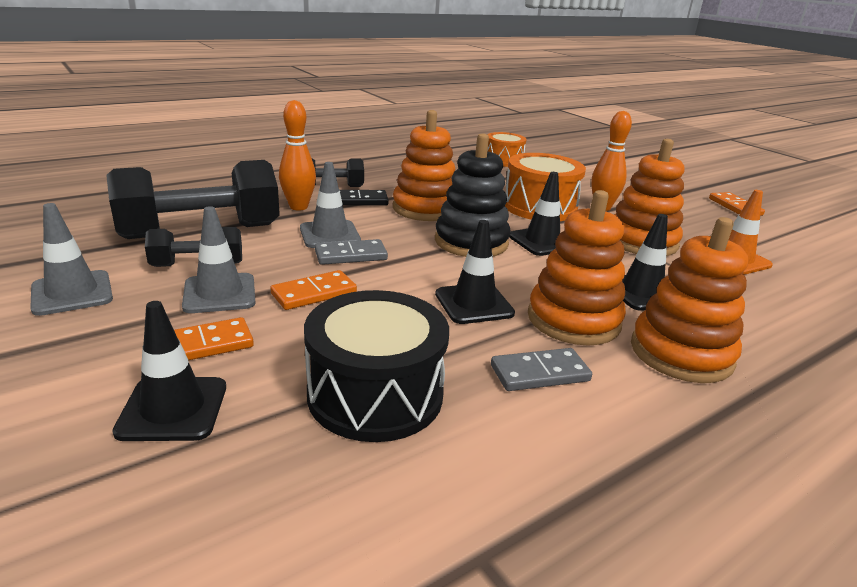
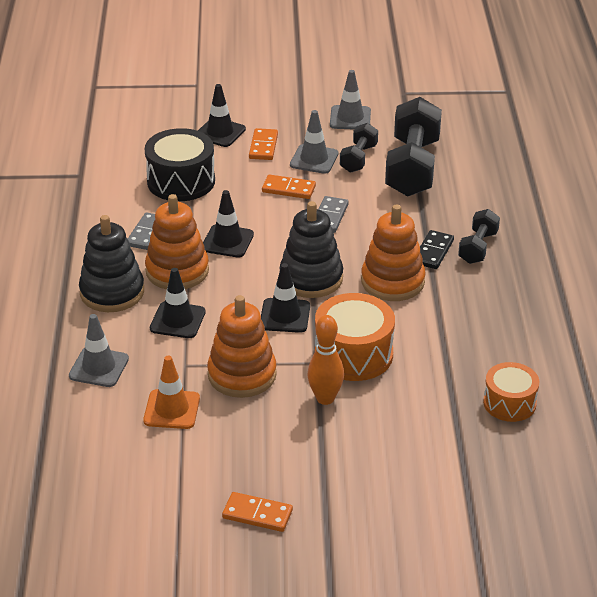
camera: 125 degrees right, 10 degrees up
(298, 207) = (436, 218): orange bowling pin -> none
(314, 293) = (288, 189): orange domino -> orange domino turned 75 degrees counterclockwise
(330, 235) = (371, 217): grey traffic cone -> grey traffic cone (99, 367)
(681, 353) = (112, 292): orange stacking toy -> black stacking toy

